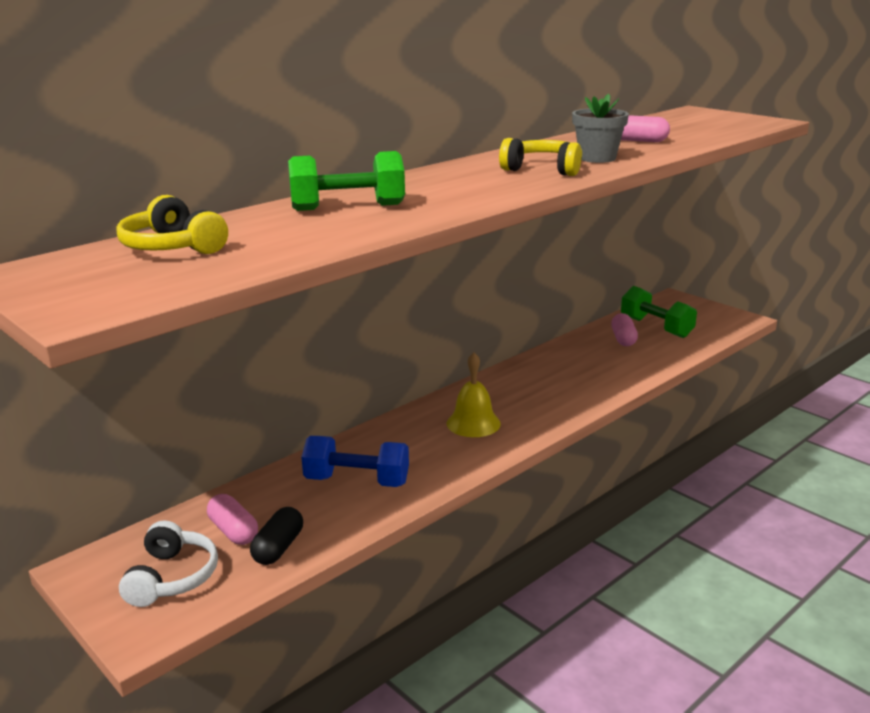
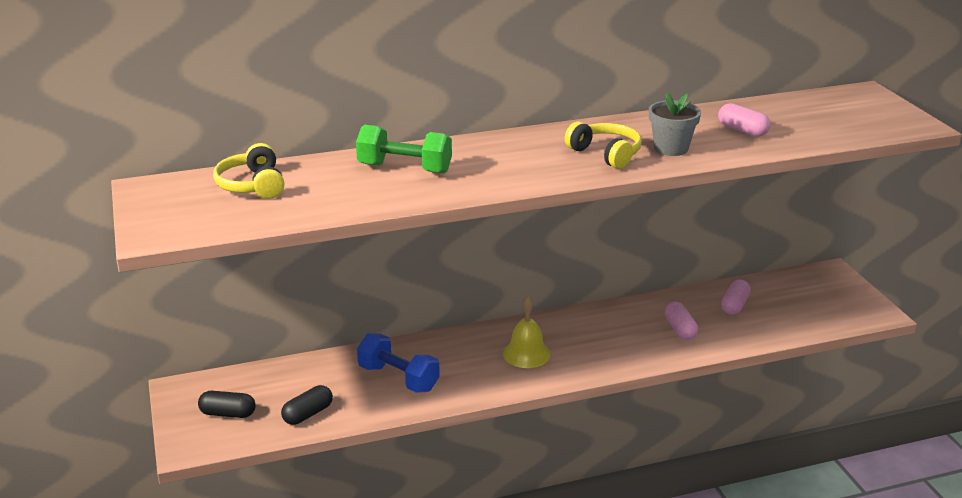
camera: 25 degrees right, 5 degrees up
(172, 577) = (228, 413): white headphones -> black capsule
(233, 531) = (287, 392): pink capsule -> pink capsule (680, 329)
(656, 327) = (779, 301): green dumbbell -> none

